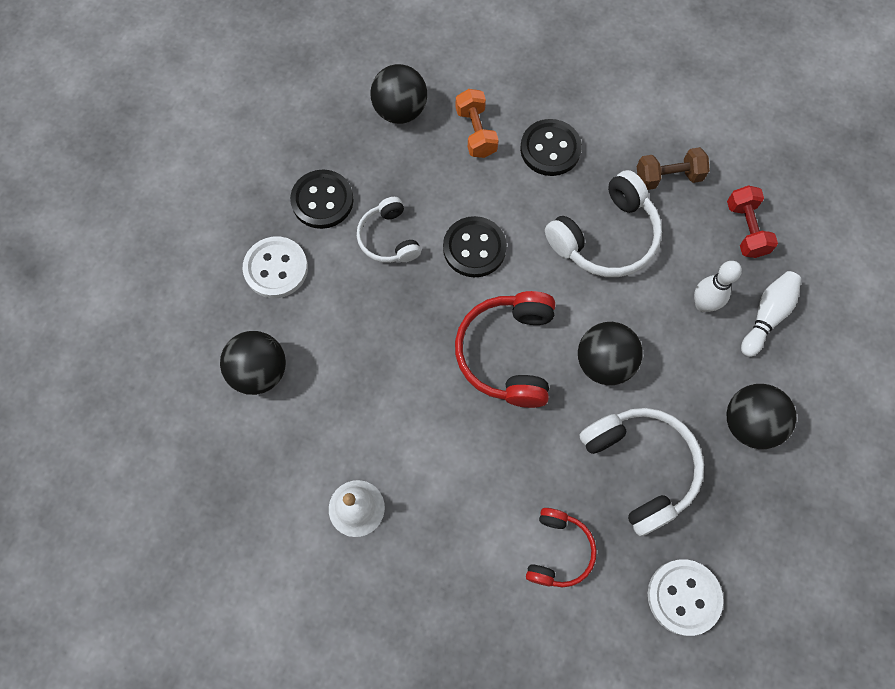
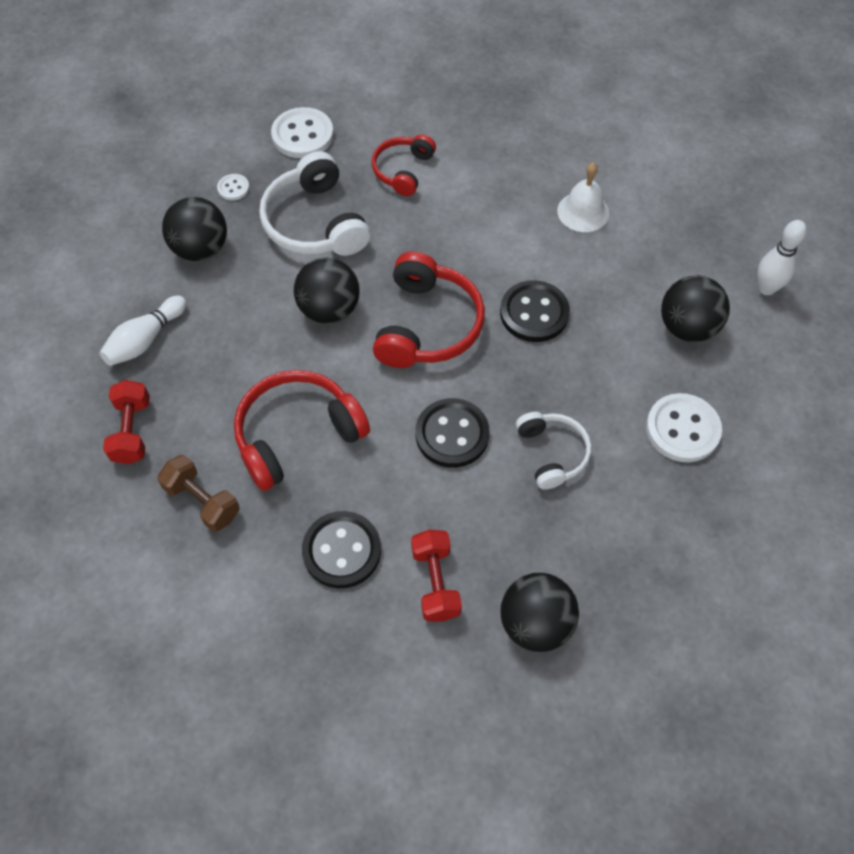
camera: 175 degrees left, 10 degrees down
(322, 200) = (634, 506): black button -> black button (534, 313)
(476, 132) = (435, 582): orange dumbbell -> red dumbbell
(605, 237) = (297, 435): white headphones -> red headphones
(668, 177) = (202, 501): brown dumbbell -> brown dumbbell turned 45 degrees clockwise
(703, 304) = (209, 356): white bowling pin -> white bowling pin (766, 288)
(740, 508) = (233, 188): none -> white button

